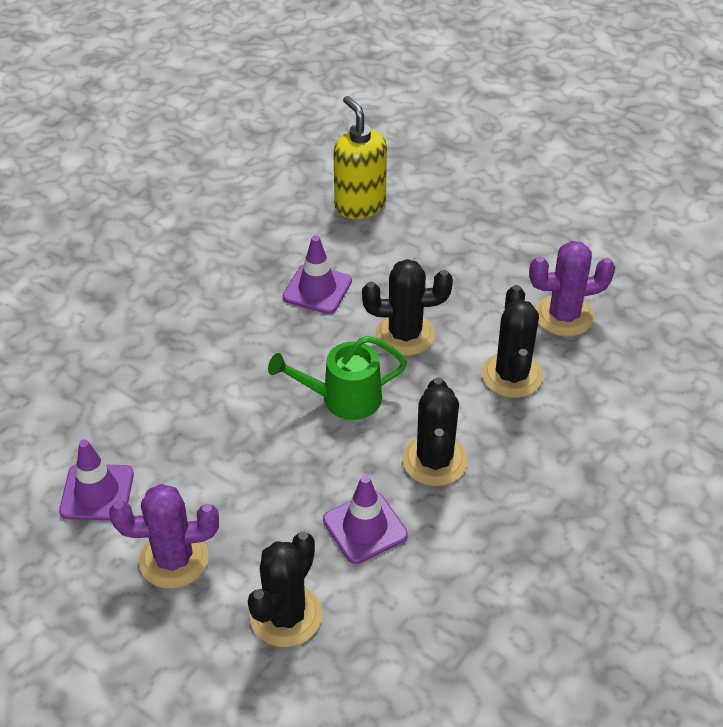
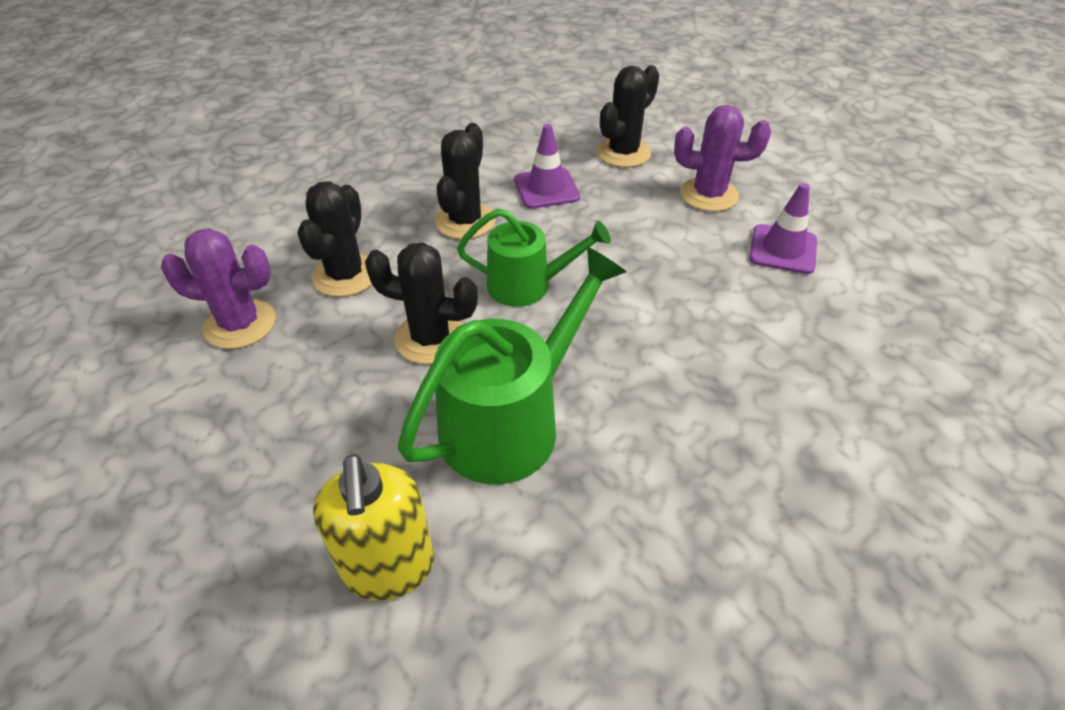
camera: 165 degrees left, 0 degrees up
(317, 289) = (512, 421): purple traffic cone -> green watering can

